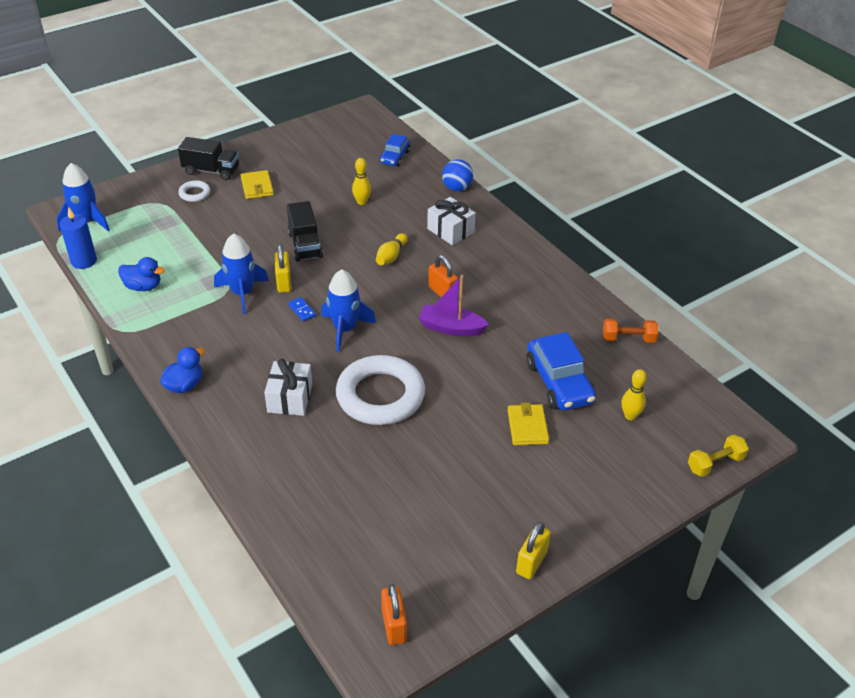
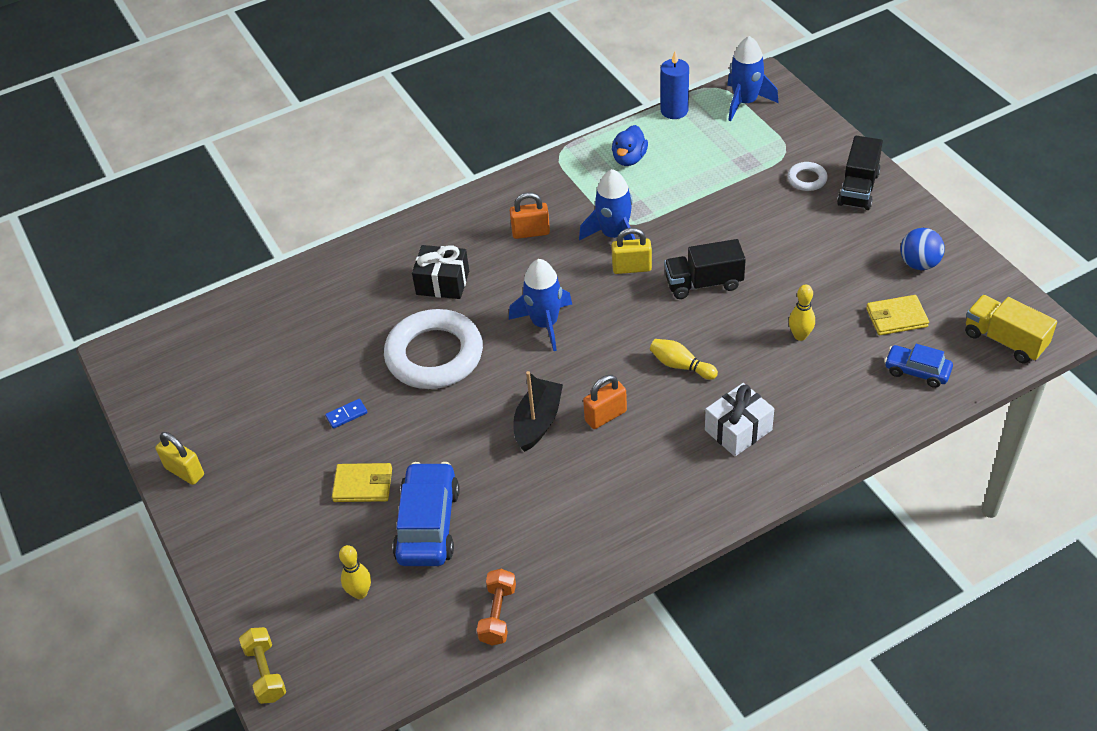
camera: 100 degrees right, 5 degrees up
(184, 385) = (474, 205): blue duck -> none
(257, 187) = (826, 232): yellow wallet -> yellow wallet (896, 317)
(290, 398) = (443, 283): white gift -> black gift
(302, 310) = (581, 286): blue domino -> blue domino (346, 415)
(368, 124) = (1004, 340): none -> yellow truck
(394, 625) = (152, 364): orange padlock -> orange padlock (531, 232)
(451, 328) = (538, 422): purple boat -> black boat
(457, 188) = (843, 442): blue ball -> blue ball (919, 264)
(559, 383) = (428, 524): blue car -> blue car turned 105 degrees clockwise

